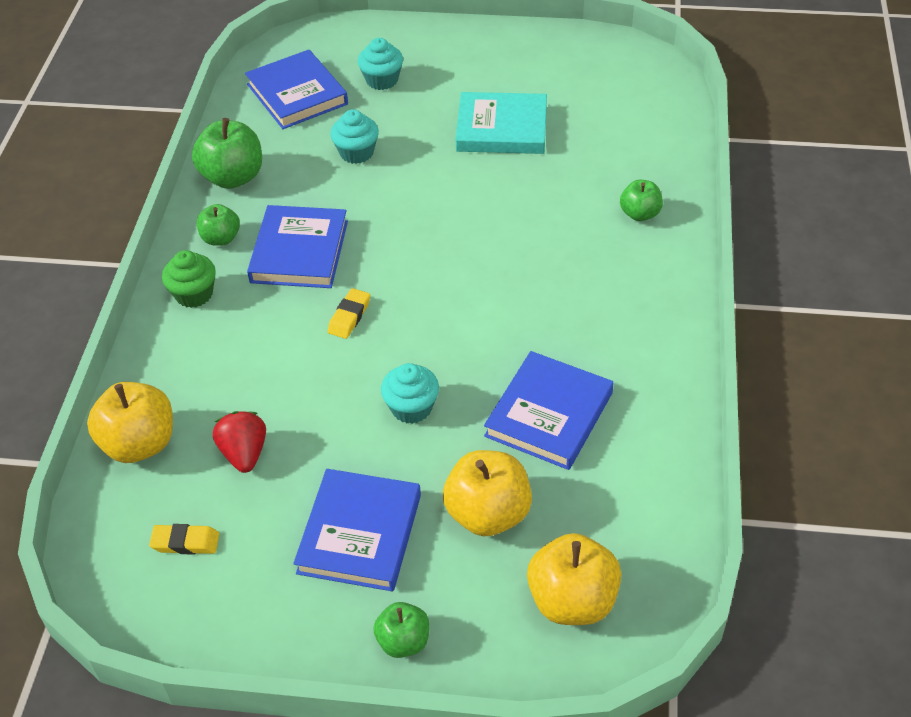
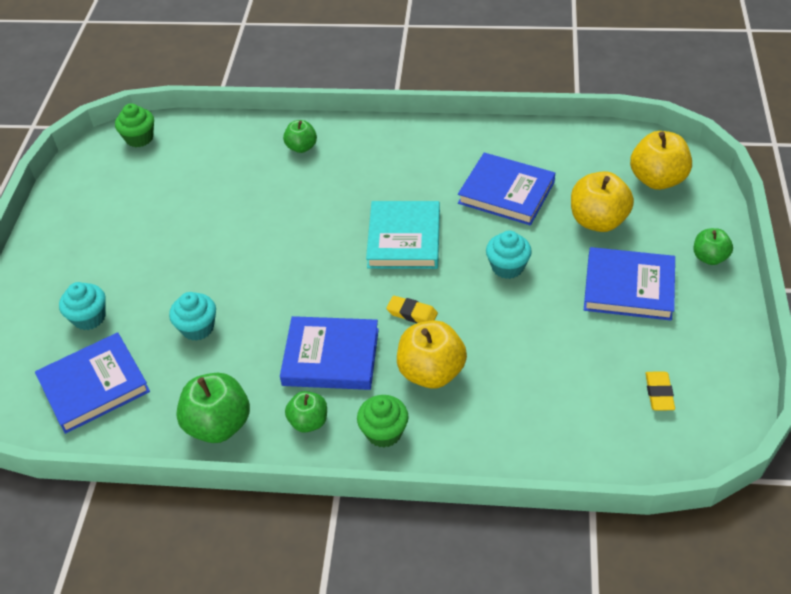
camera: 90 degrees left, 0 degrees up
(139, 443) = (566, 444): yellow apple -> yellow apple (431, 372)
(244, 453) = (566, 367): red strawberry -> none
(501, 128) = (182, 228): turquoise book -> turquoise book (404, 239)
(653, 81) = (139, 138): none -> green cupcake

